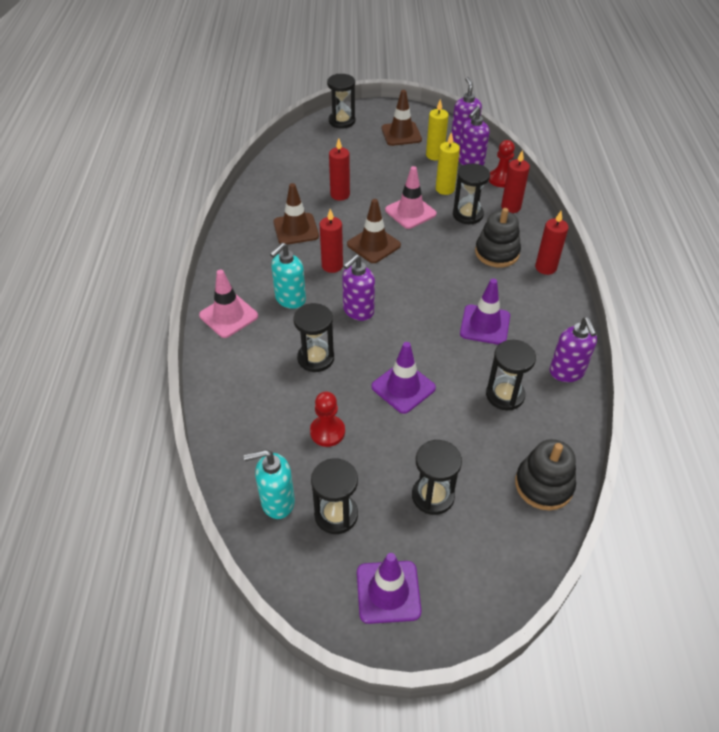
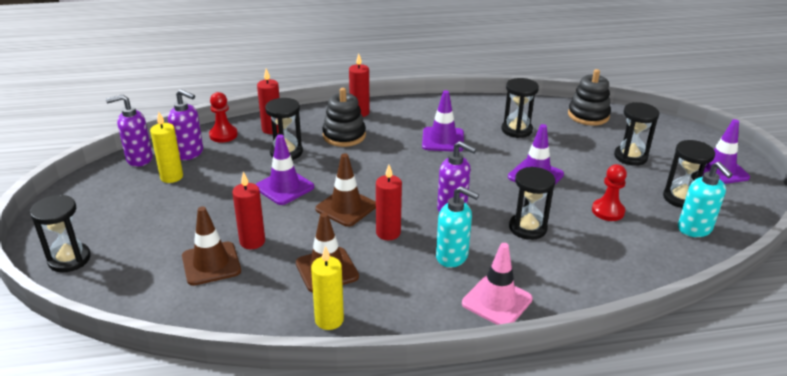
camera: 100 degrees left, 15 degrees down
(401, 134) = (118, 204): brown traffic cone -> brown traffic cone (211, 264)
(410, 212) = (284, 187): pink traffic cone -> purple traffic cone
(445, 189) = (241, 167): yellow candle -> yellow candle (329, 320)
(567, 372) = (479, 106): purple soap dispenser -> none

